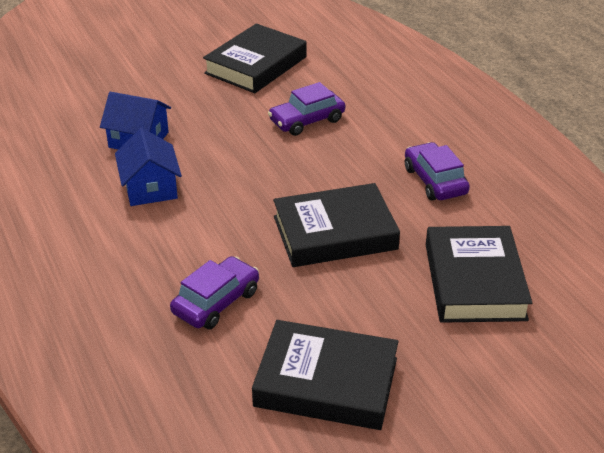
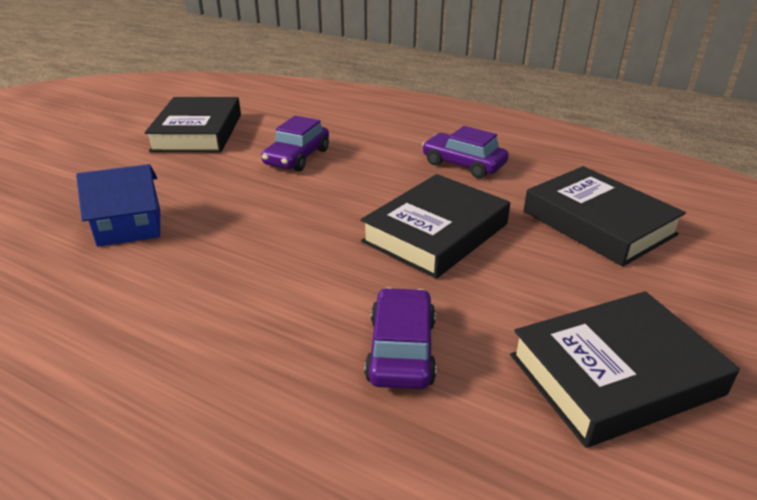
camera: 35 degrees left, 5 degrees down
(150, 188) = (192, 267): blue house -> none

